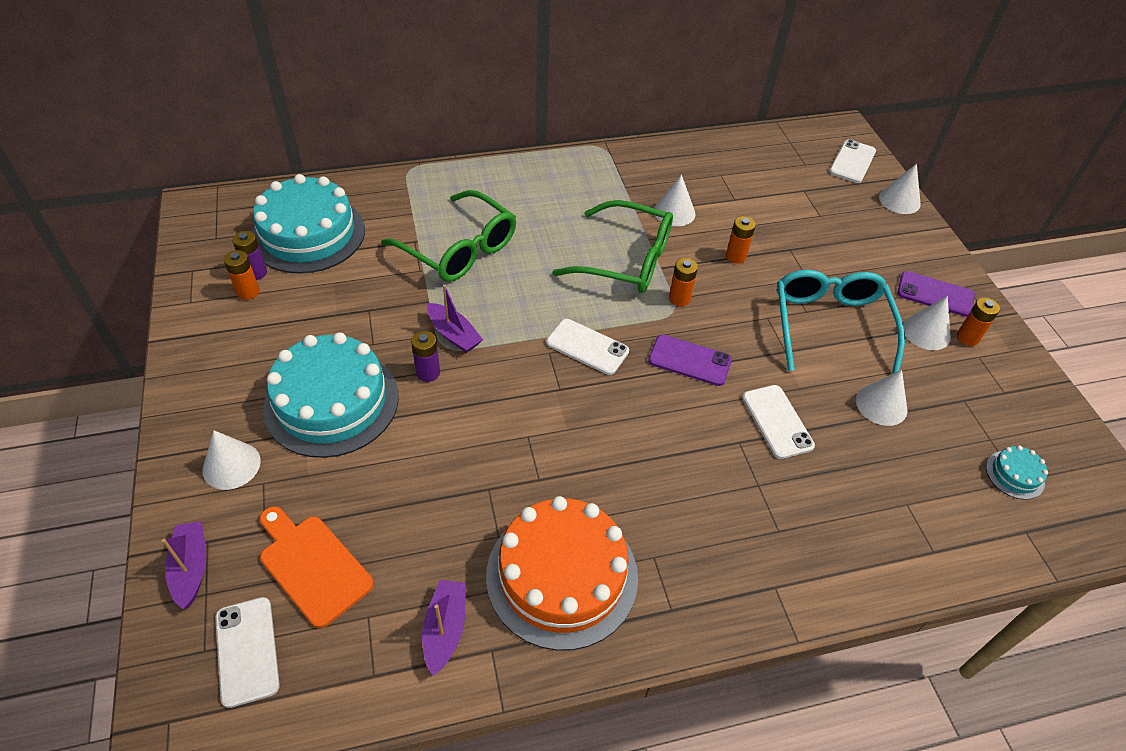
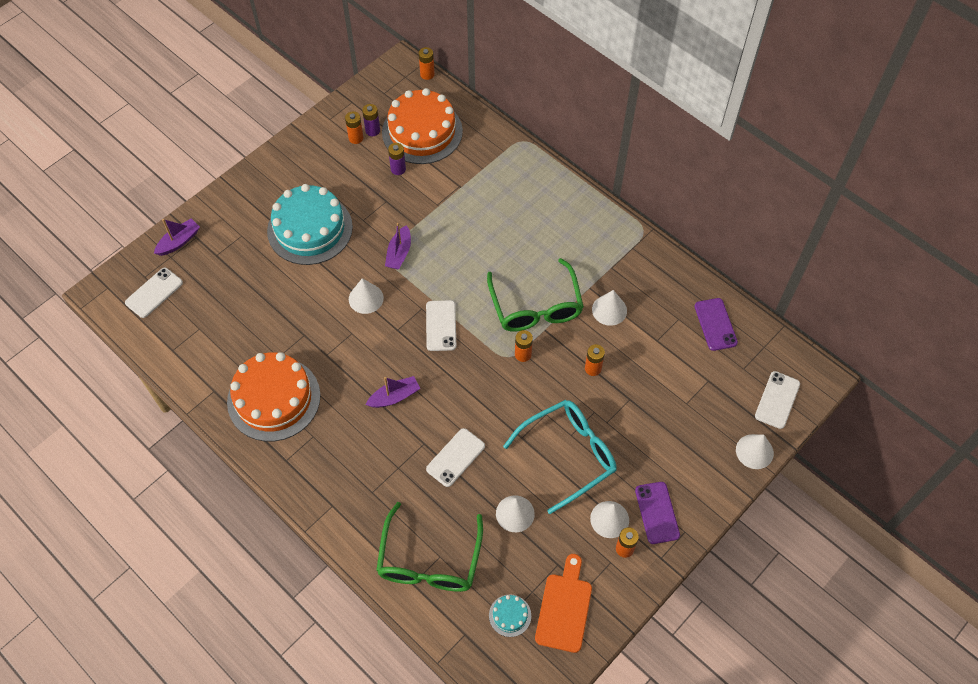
camera: 60 degrees right, 10 degrees up
(231, 465) = (242, 215): white cone -> white cone (366, 298)
(236, 193) = (427, 74): none -> orange battery
(308, 234) = (422, 132): turquoise cake -> orange cake
(312, 565) = (210, 288): orange cutting board -> orange cutting board (564, 608)
(428, 373) = (361, 259): purple battery -> purple battery (398, 169)
(445, 629) = (212, 364): purple boat -> purple boat (394, 397)
(459, 249) = (471, 212): green glasses -> green glasses (429, 560)
(689, 360) = (471, 386): purple phone -> purple phone (715, 324)
(852, 162) = (777, 400): white phone -> white phone turned 60 degrees counterclockwise

